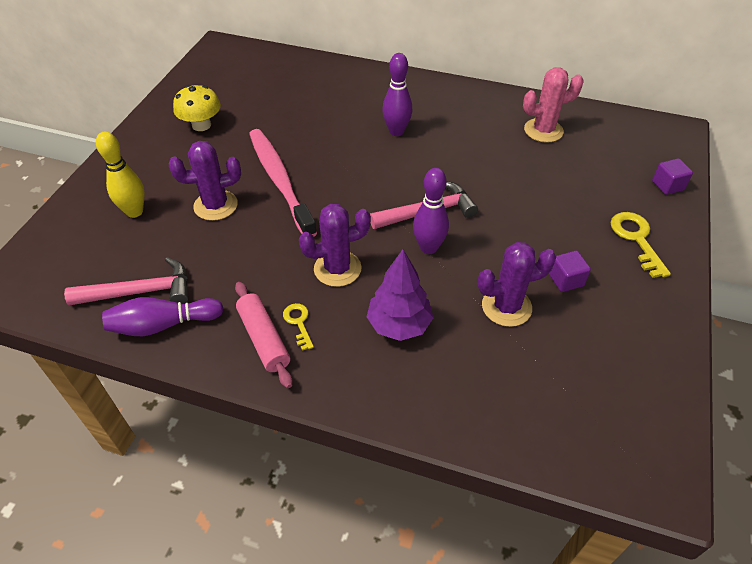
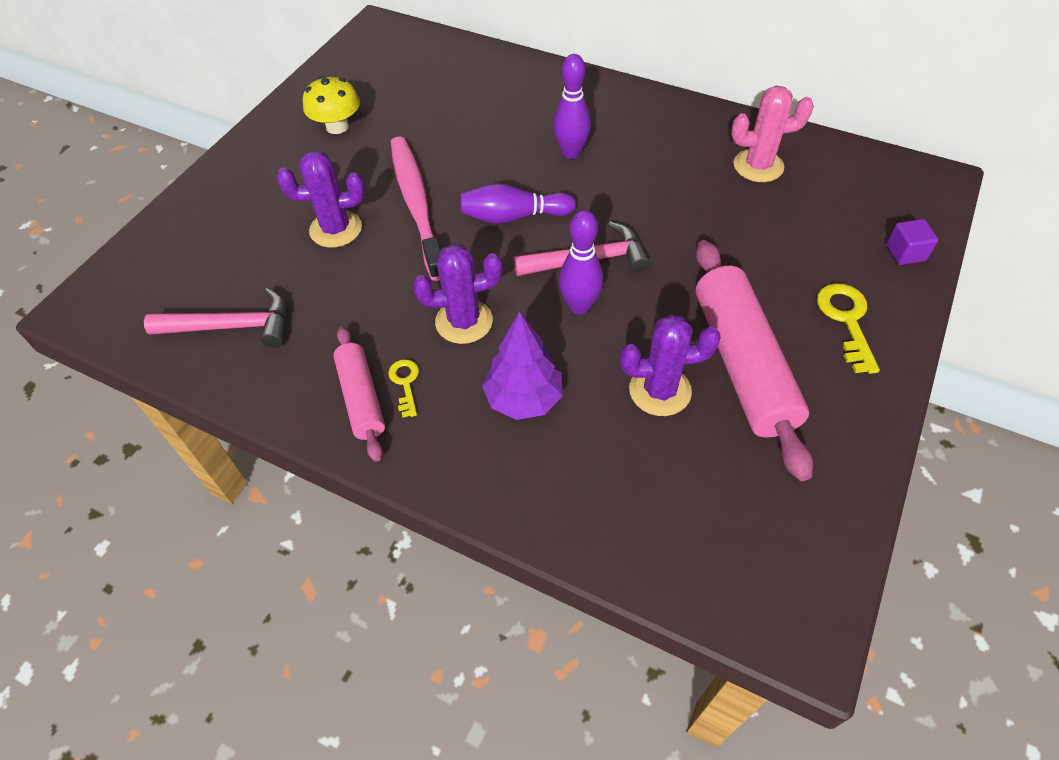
camera: 10 degrees right, 5 degrees up
(134, 212) = (242, 228): yellow bowling pin -> none
(163, 325) = (250, 369): purple bowling pin -> purple bowling pin (513, 216)
(566, 280) = (742, 364): purple cube -> pink rolling pin

